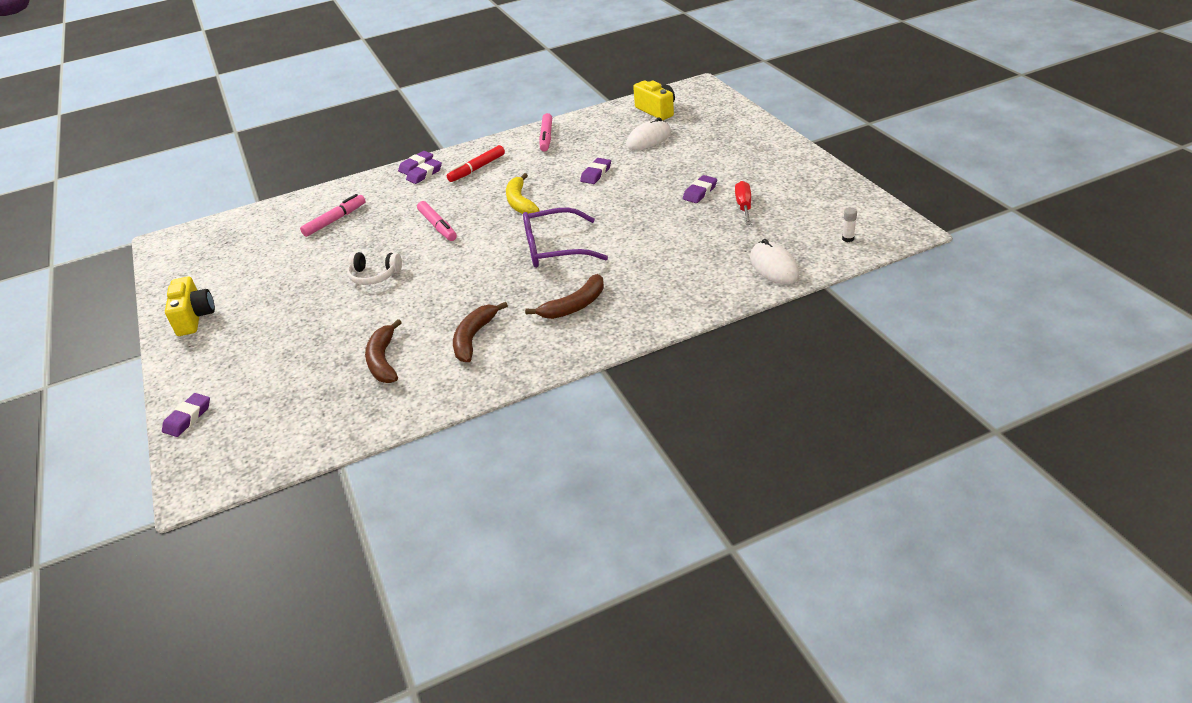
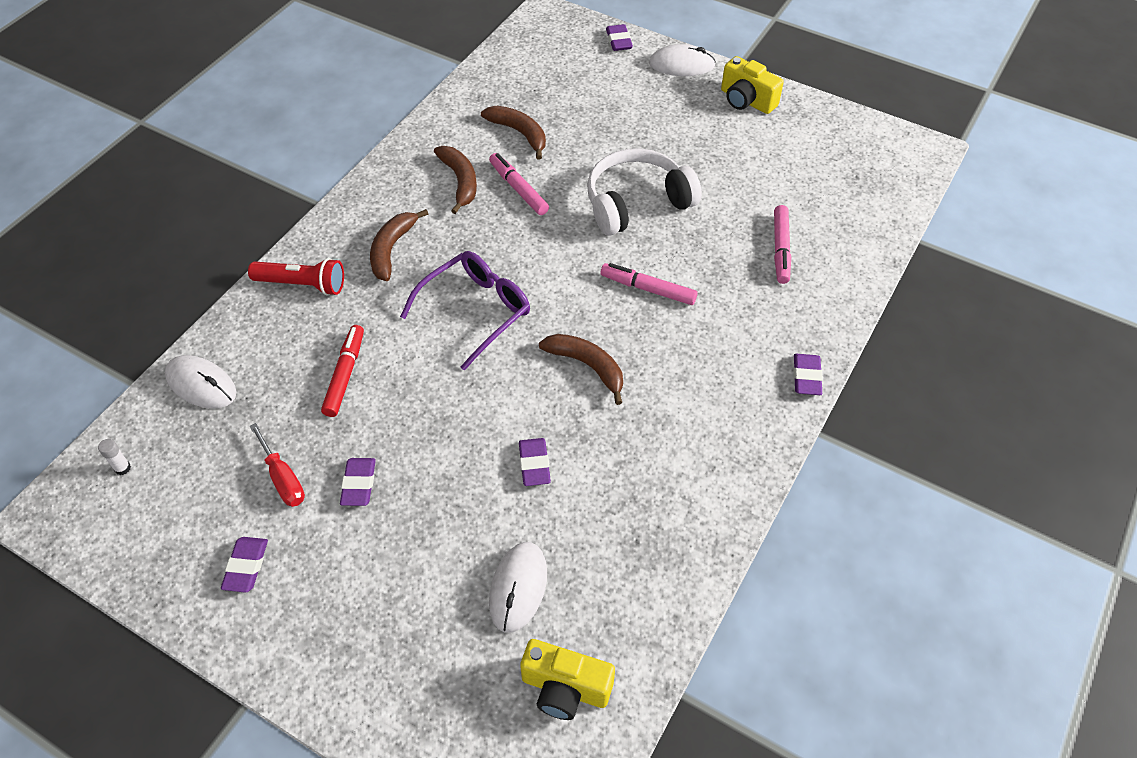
camera: 140 degrees right, 15 degrees up
(183, 369) = (681, 65): none -> white mouse
(374, 276) = (636, 202): white headphones -> white headphones, size x1.79
(424, 174) = (773, 365): purple eraser -> purple eraser (246, 566)
(477, 169) = (714, 406): red marker -> red marker (345, 375)
(520, 202) = (587, 366): yellow banana -> brown banana
(546, 137) = (687, 523): pink marker -> pink marker (518, 189)
(661, 305) = (302, 284): none -> red flashlight

